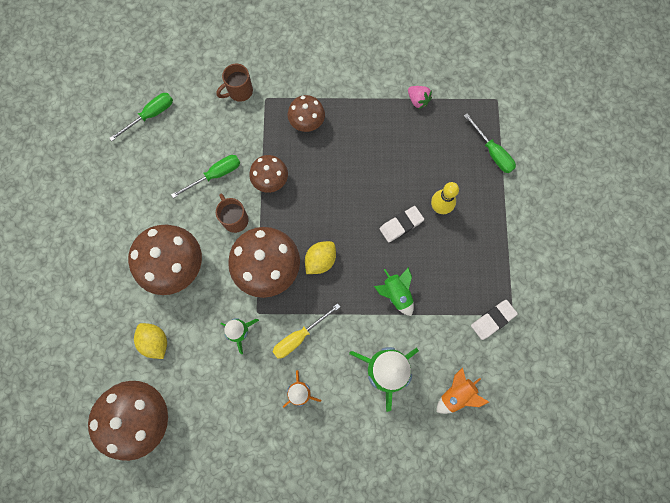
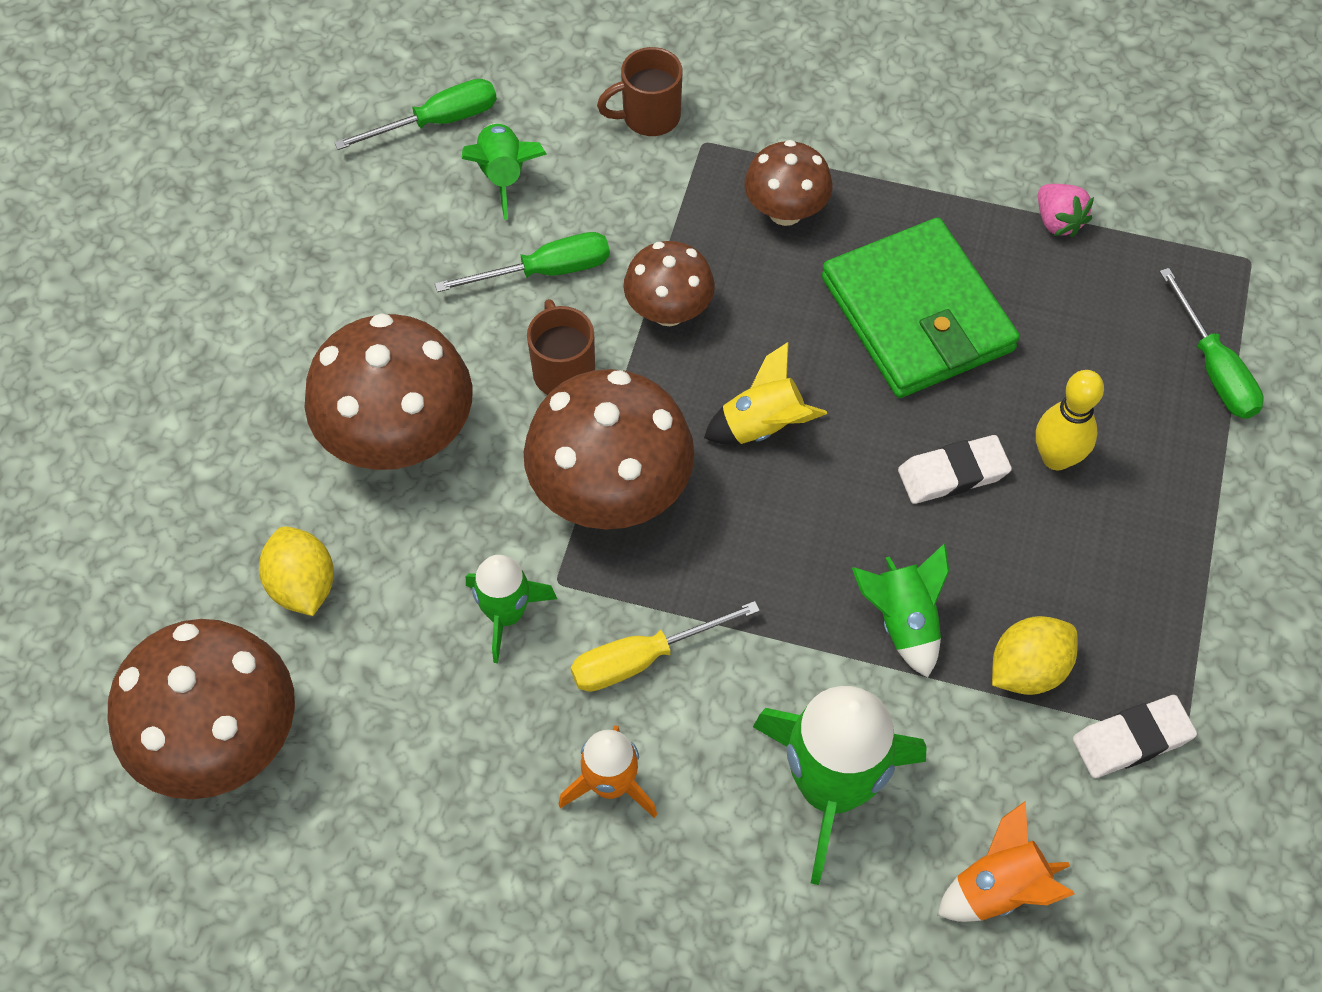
camera: 15 degrees right, 15 degrees down
(186, 134) = (503, 176): none -> green rocket
(320, 260) = (739, 505): yellow lemon -> yellow lemon (1027, 669)
(321, 223) = (762, 426): none -> yellow rocket
(371, 157) = (917, 314): none -> green wallet

